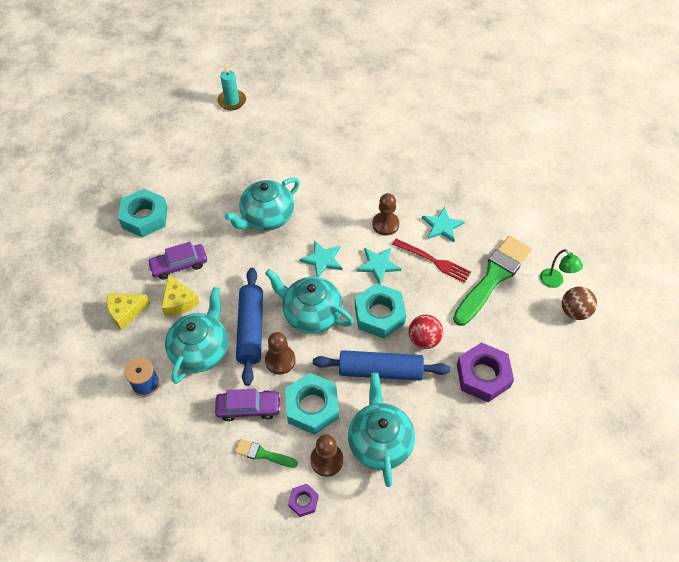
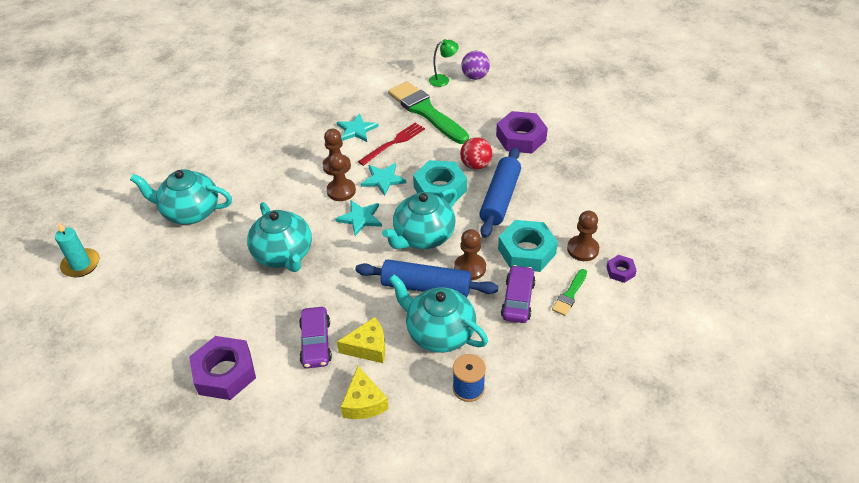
camera: 75 degrees left, 10 degrees down
(145, 217) = (224, 373): turquoise nut -> purple nut
(353, 236) = (341, 191): none -> brown pawn
(379, 442) = (570, 211): turquoise teapot -> turquoise teapot (190, 212)
(574, 311) = (475, 77): brown ball -> purple ball

